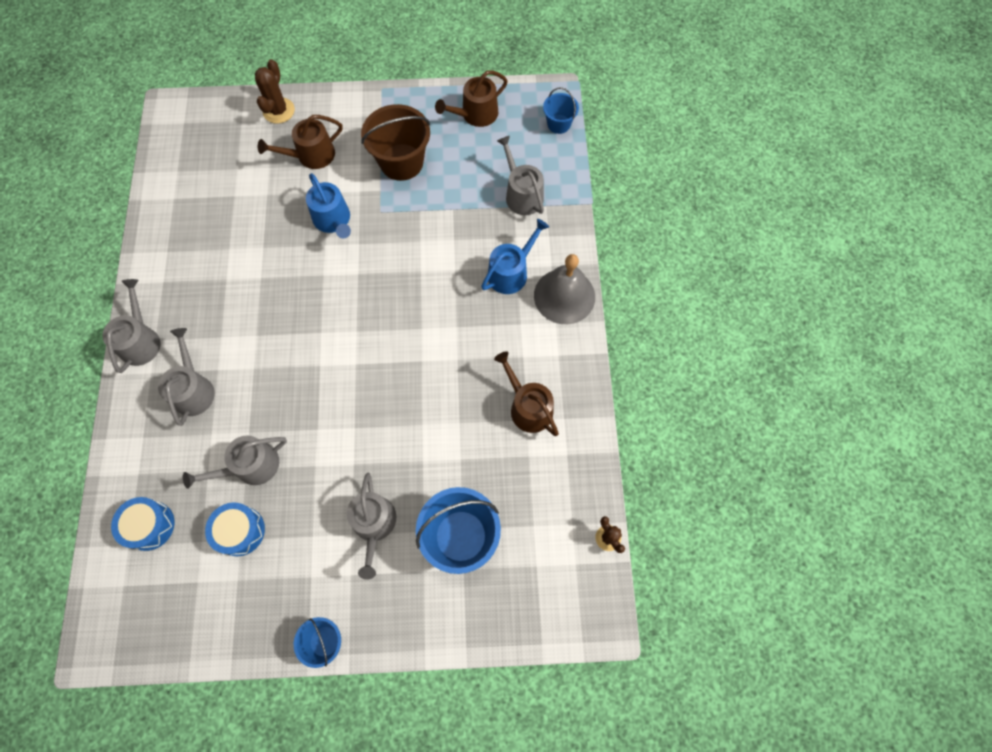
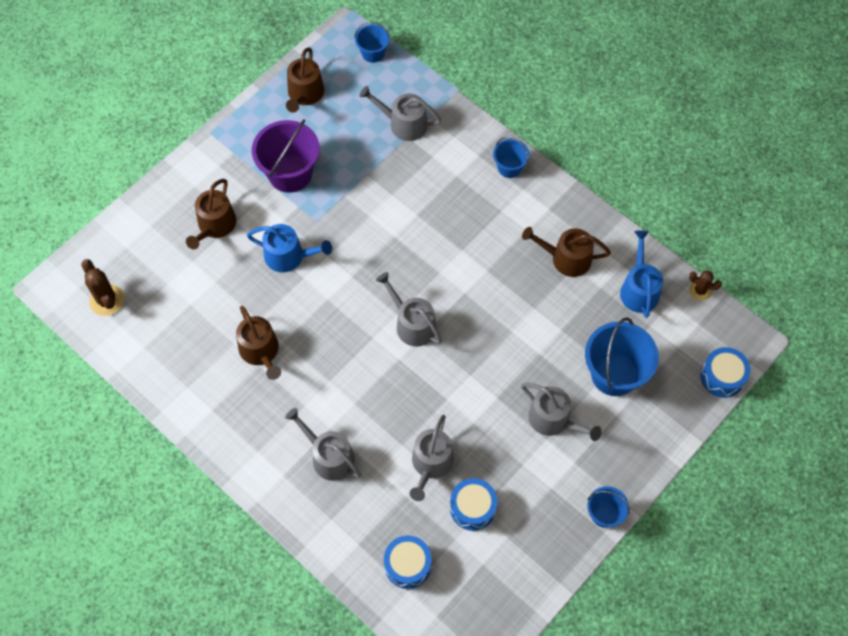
camera: 45 degrees left, 5 degrees down
(141, 340) = (247, 462): grey watering can -> grey watering can (412, 323)
(238, 271) = (261, 352): none -> brown watering can
(279, 111) = (147, 215): brown cactus -> brown cactus (107, 300)
(401, 162) = (290, 173): brown bucket -> purple bucket
(511, 272) = (457, 182): blue watering can -> blue watering can (639, 289)
(545, 629) = (722, 377): none -> blue drum
(564, 296) = (509, 167): grey bell -> blue bucket

